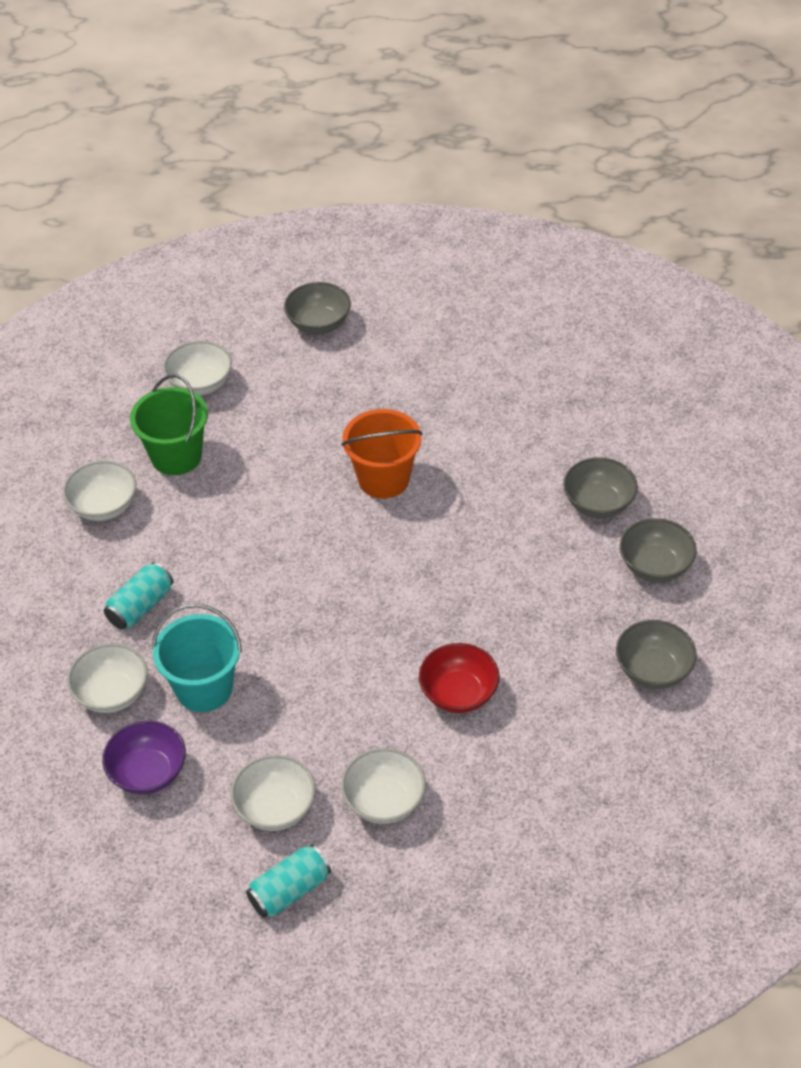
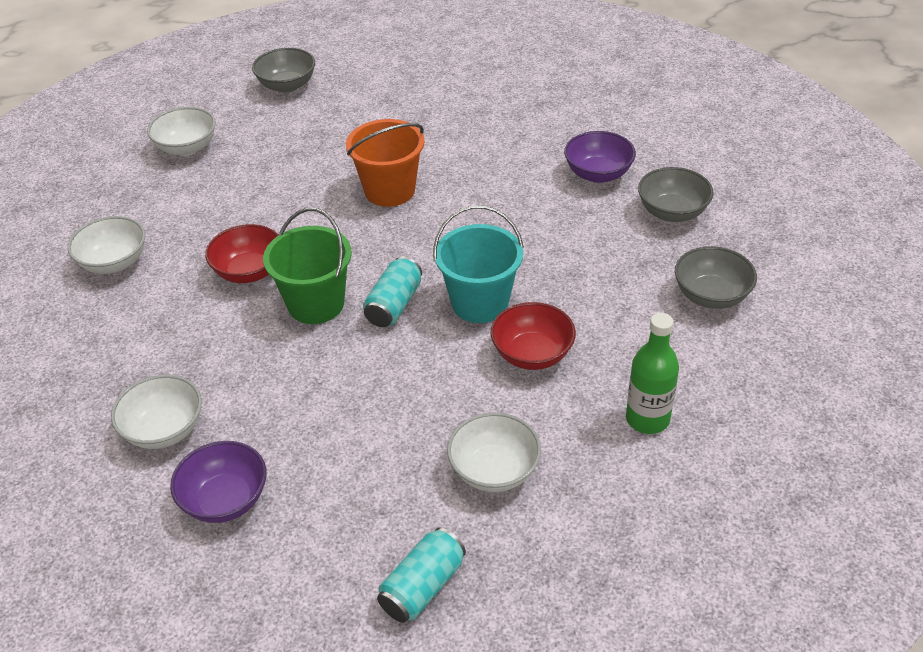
camera: 15 degrees left, 5 degrees down
(140, 606) = (175, 342): turquoise can -> turquoise can (394, 305)
(176, 456) = (179, 208): green bucket -> green bucket (316, 304)
(204, 688) = (265, 404): turquoise bucket -> turquoise bucket (480, 303)
(225, 544) = (249, 271): none -> red bowl
(275, 808) = (379, 504): white bowl -> none
(539, 784) = (647, 419): none -> green bottle
(598, 503) = (598, 174): grey bowl -> purple bowl

